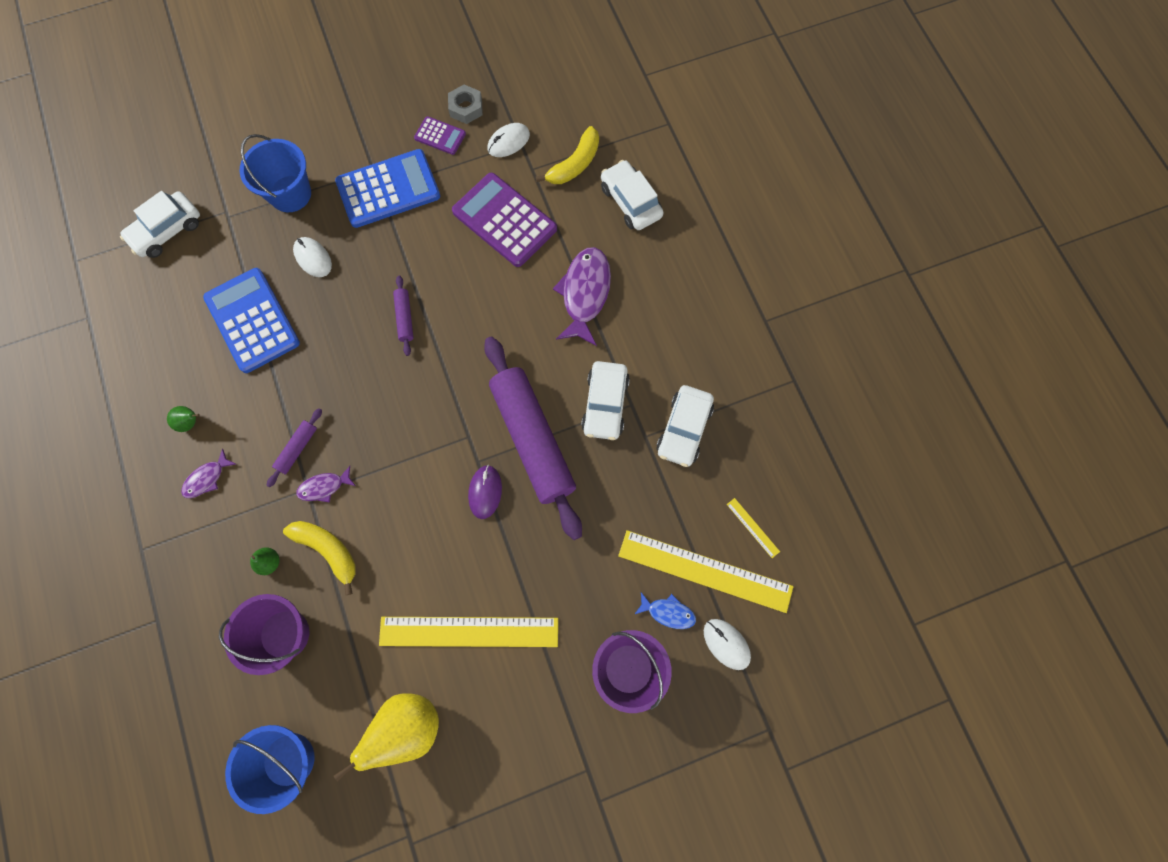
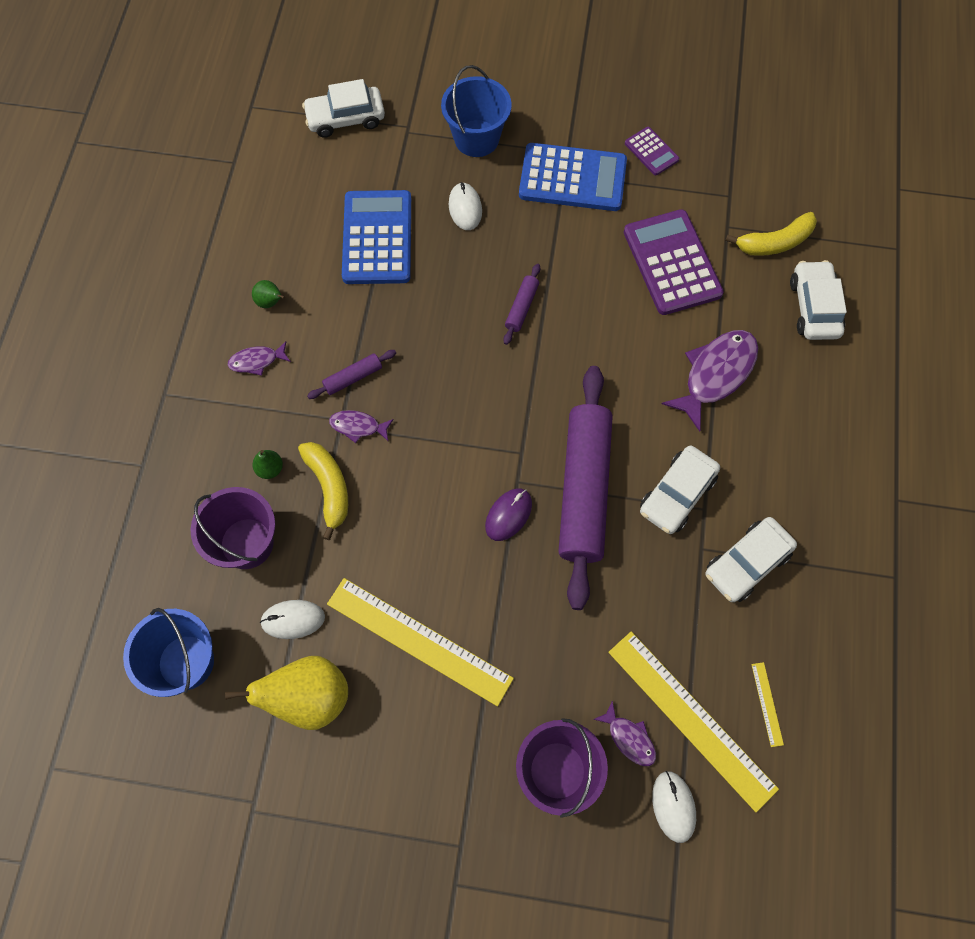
camera: 30 degrees right, 5 degrees down
(466, 108) = (692, 136): grey nut -> none
(508, 142) = (717, 189): white mouse -> white mouse (293, 619)
(668, 612) = (629, 738): blue fish -> purple fish

